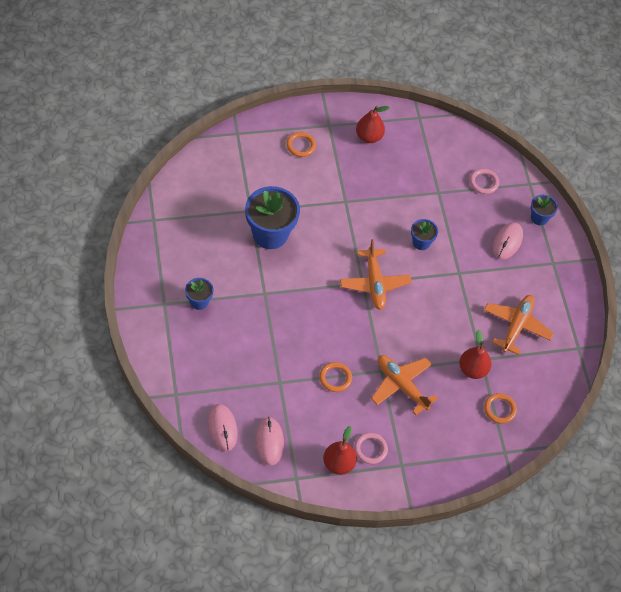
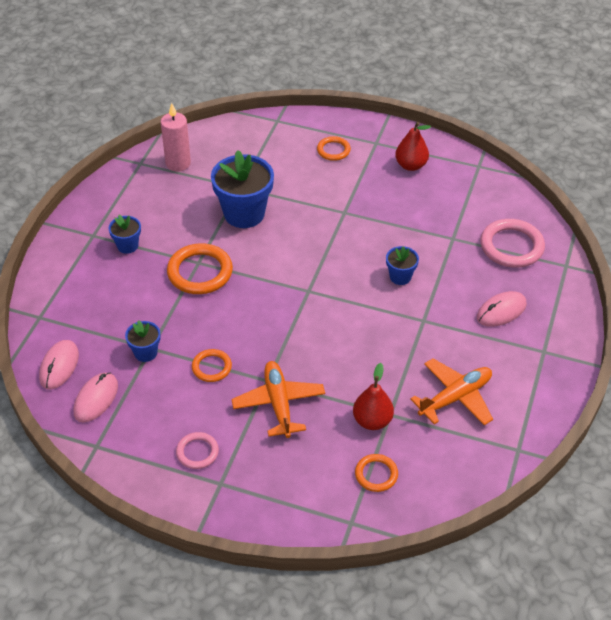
camera: 35 degrees right, 10 degrees down
(185, 207) = (178, 163): none -> pink candle
(272, 301) = (200, 272): none -> orange ring
(338, 464) = (151, 451): red pear -> none
(374, 283) = (320, 296): orange plane -> none
(483, 182) = (511, 246): pink ring -> pink ring, size x1.76
(539, 218) = (556, 301): blue flower pot -> blue flower pot (145, 353)

